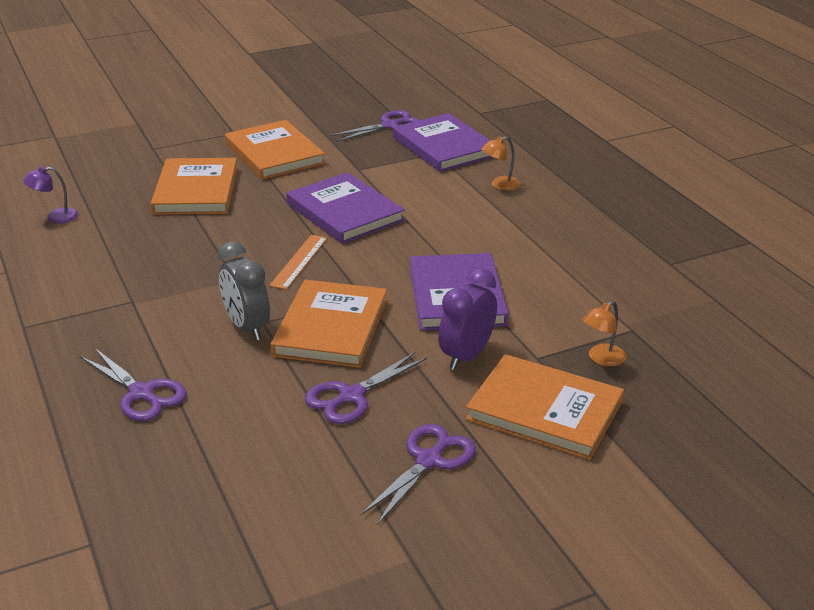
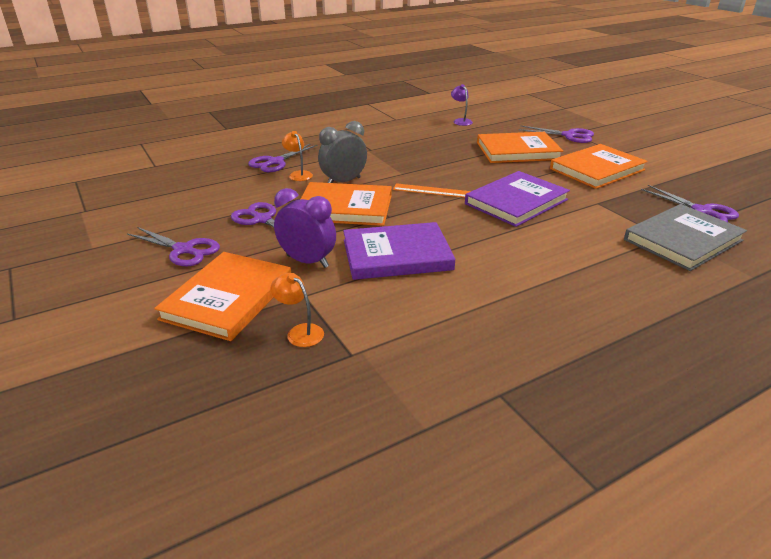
camera: 85 degrees right, 0 degrees up
(162, 151) = (569, 135): none -> purple scissors
(444, 146) = (682, 240): purple book -> grey book
(500, 185) = (620, 274): orange lamp -> orange lamp (298, 174)

